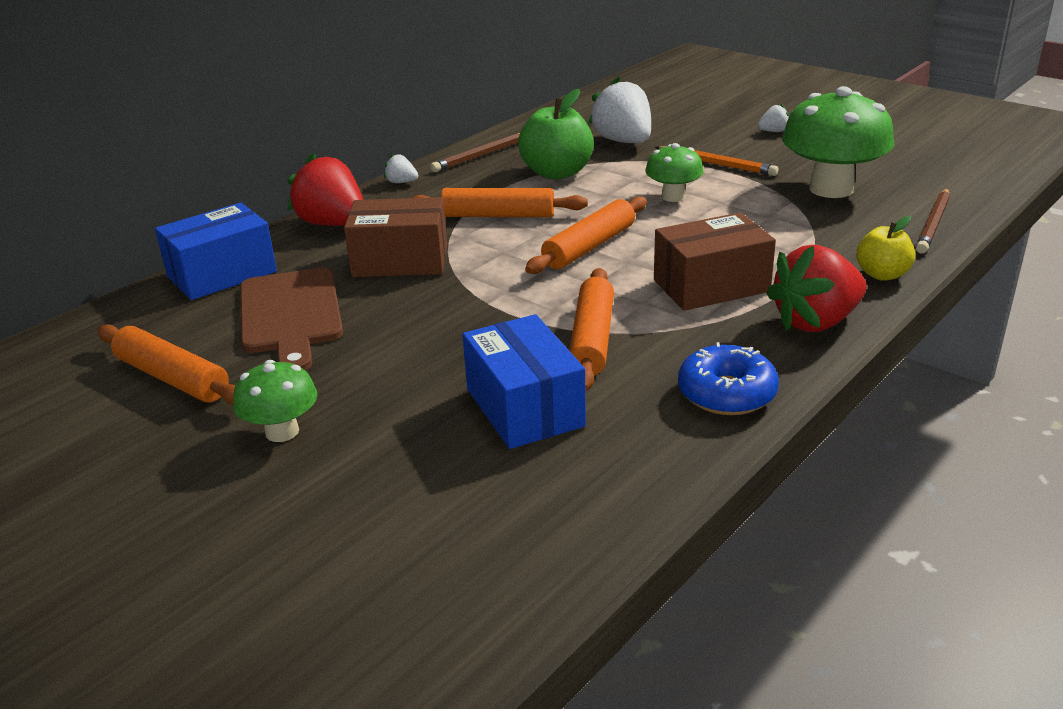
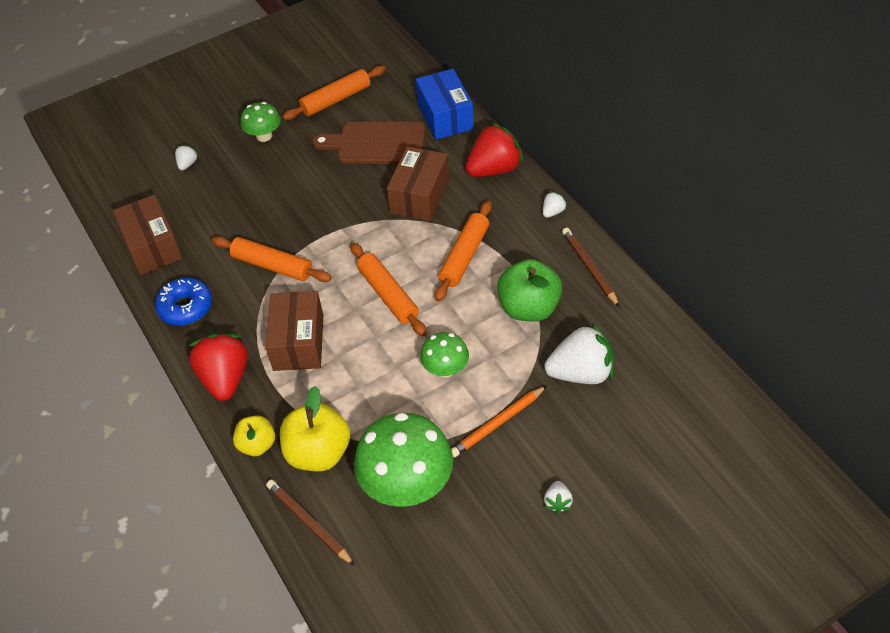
camera: 110 degrees right, 20 degrees up
(382, 507) = (187, 164): none -> white strawberry
(524, 407) = (227, 223): blue box -> none
(623, 476) = (152, 246): none -> brown box
(849, 238) = (318, 453): none -> yellow apple

